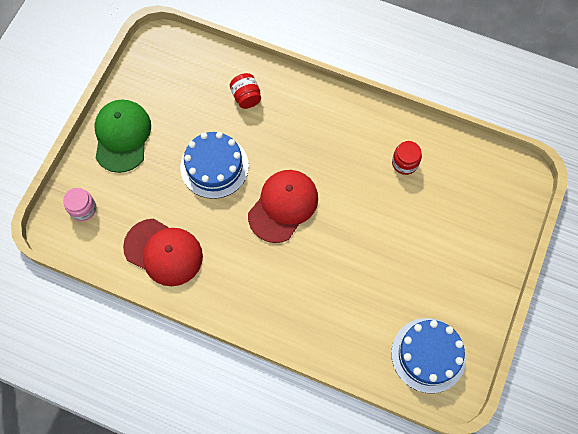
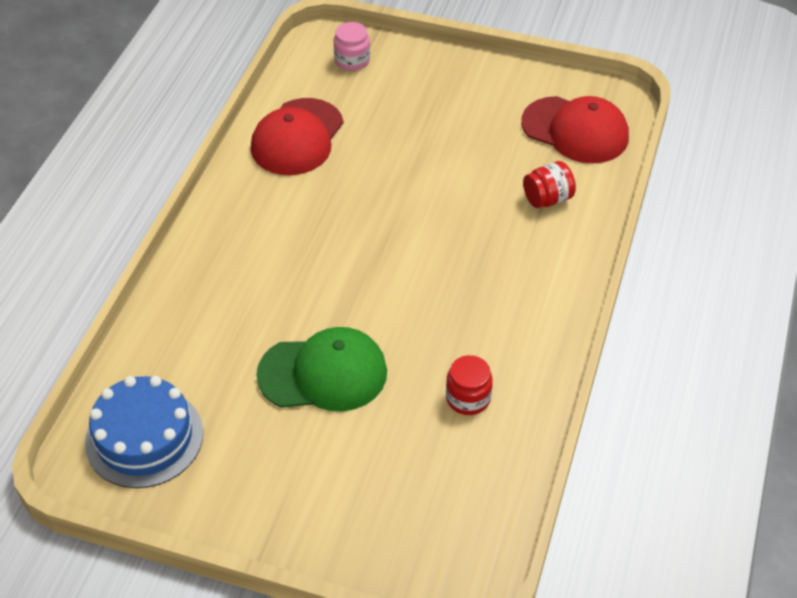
camera: 85 degrees right, 20 degrees down
(122, 136) = (460, 82): green cap -> green cap (323, 373)
(214, 166) = (429, 175): blue cake -> none
(283, 206) = (375, 252): red cap -> red cap (575, 130)

